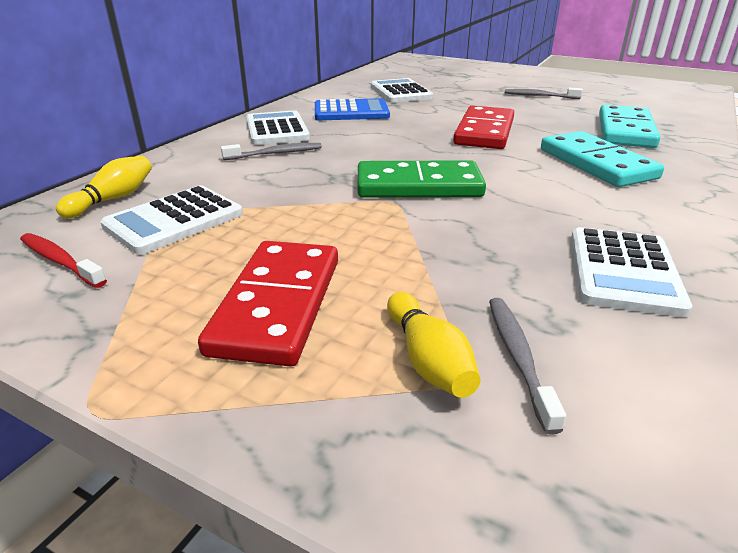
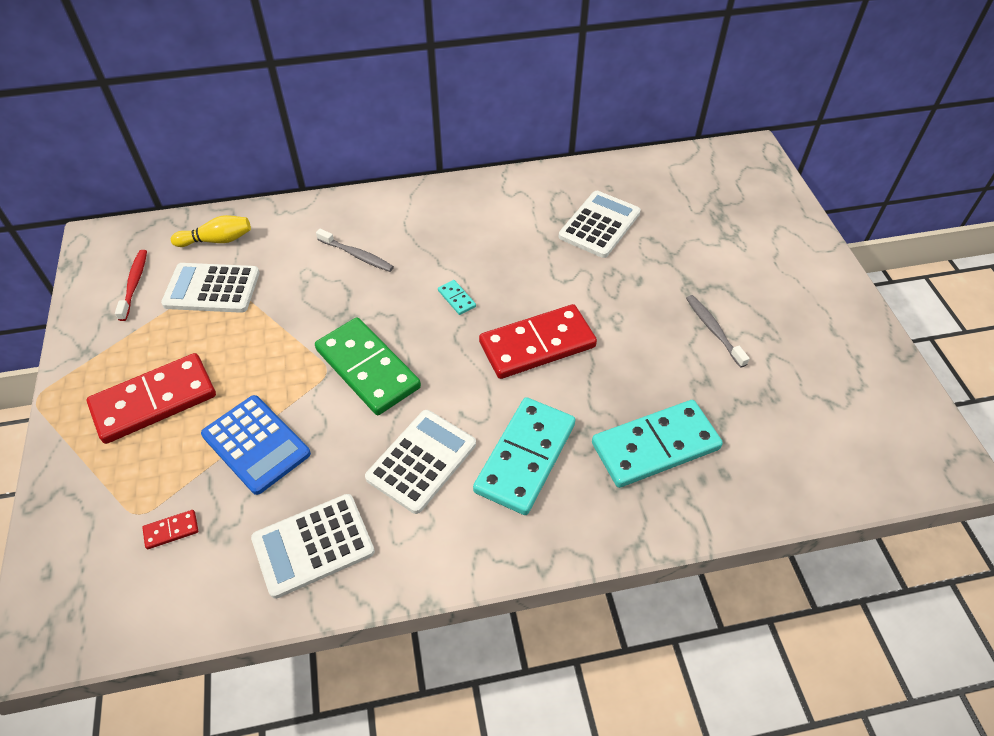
camera: 50 degrees right, 20 degrees up
(276, 129) = (408, 220): white calculator -> white calculator (421, 461)
(351, 112) = (500, 231): blue calculator -> blue calculator (256, 444)
(394, 139) = (456, 298): none -> turquoise domino
(428, 360) = (145, 492): yellow bowling pin -> none
(518, 358) = (171, 530): grey toothbrush -> red domino

